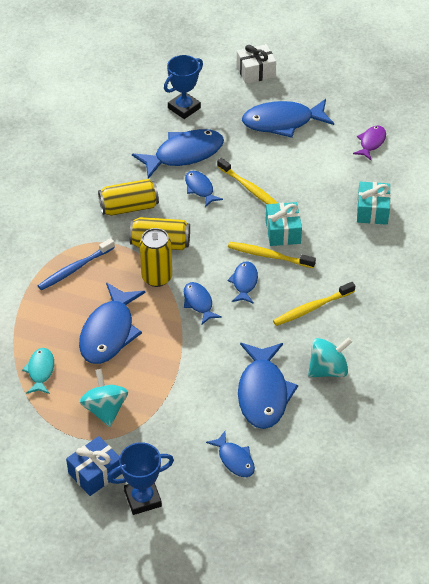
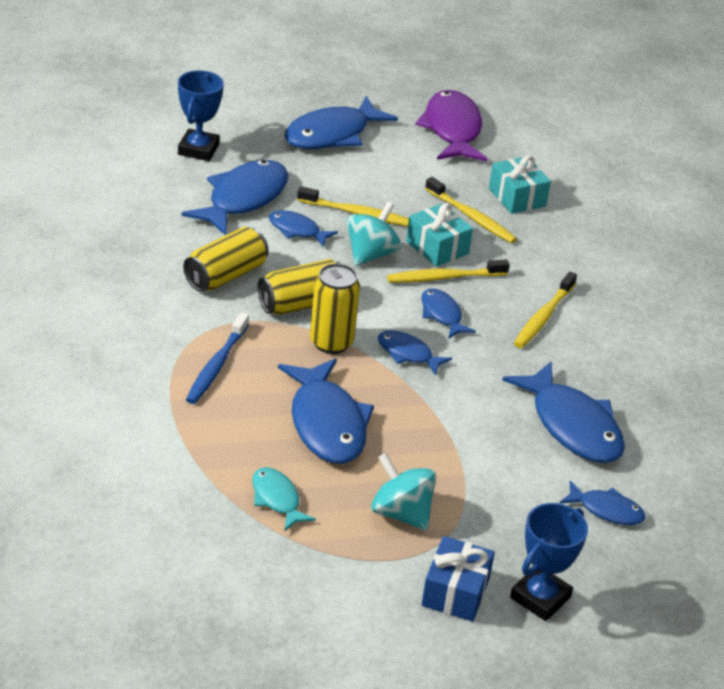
camera: 35 degrees left, 10 degrees down
(255, 72) = (252, 90): white gift -> none
(326, 216) = (471, 217): none -> yellow toothbrush
(328, 370) = (620, 375): turquoise spinning top -> turquoise spinning top (371, 254)
(371, 142) = (452, 129): purple fish -> purple fish, size x1.88

